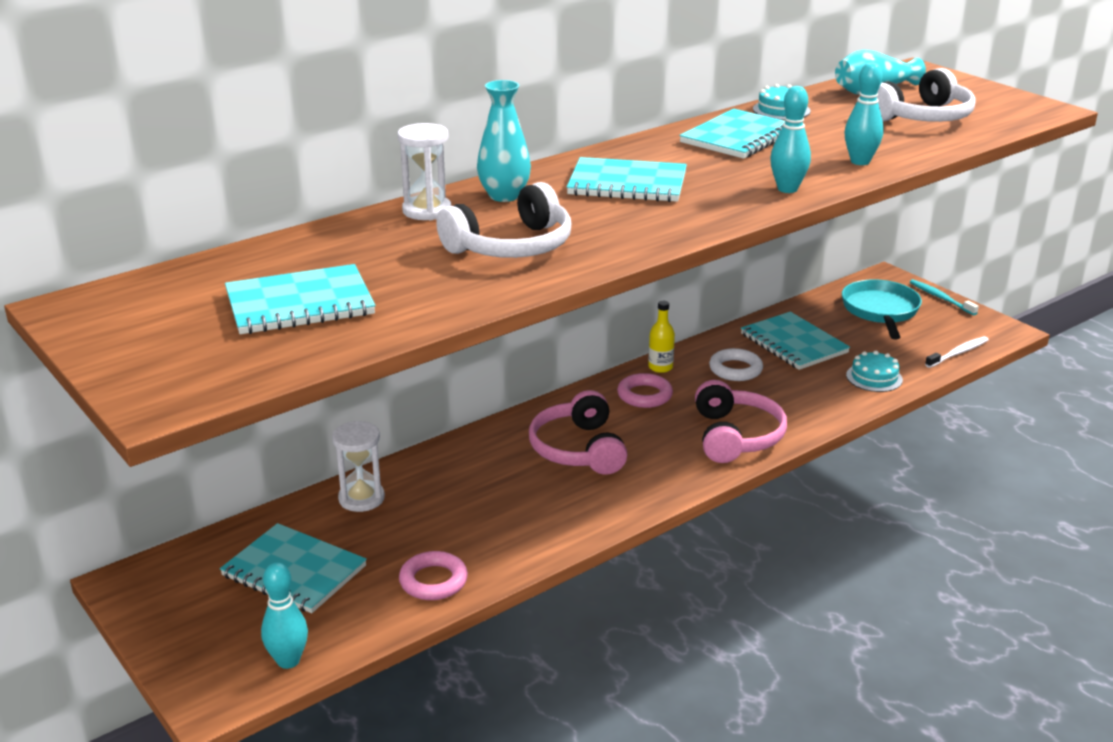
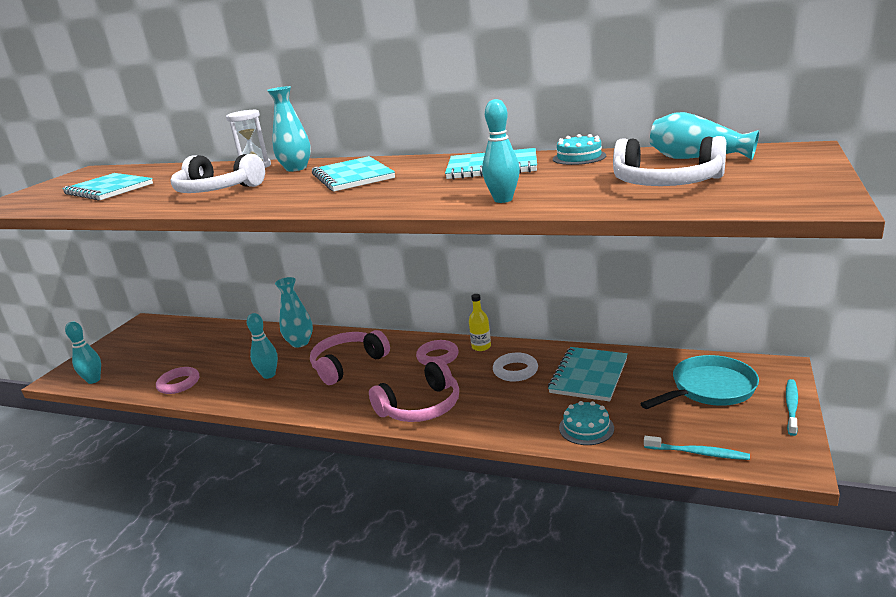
camera: 60 degrees right, 5 degrees down
(294, 571) = (169, 349): turquoise notebook -> none
(361, 498) = (245, 335): white hourglass -> none
(463, 464) = (300, 343): none -> turquoise vase
(787, 189) = (403, 202): turquoise bowling pin -> turquoise bowling pin (269, 375)
(958, 353) = (698, 453): white toothbrush -> turquoise toothbrush

